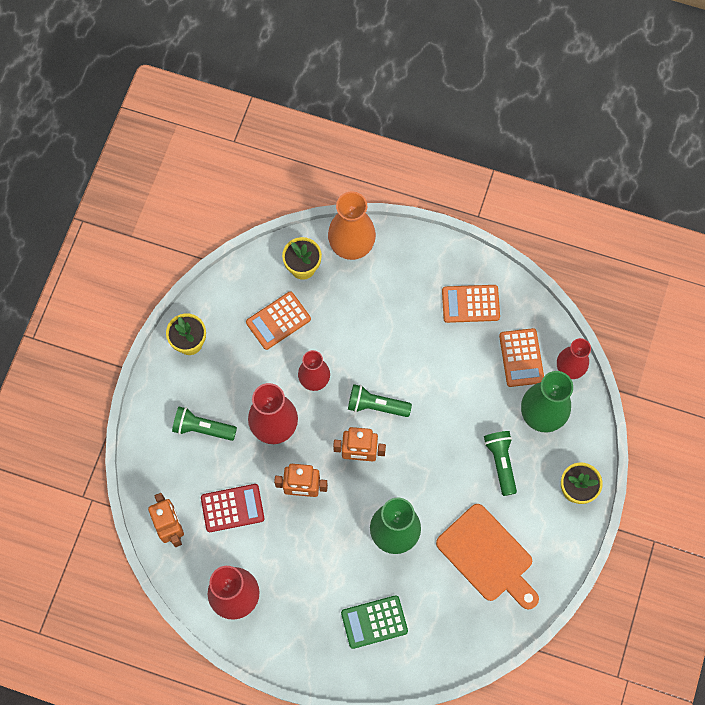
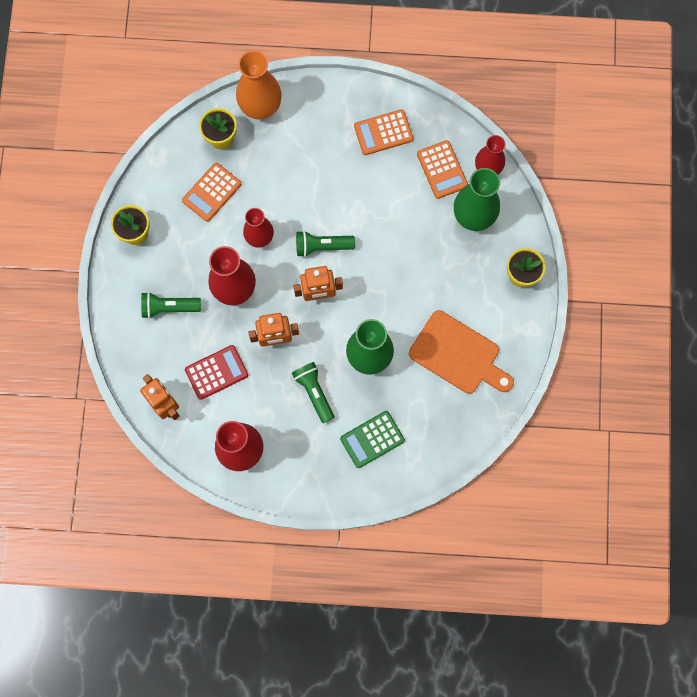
camera: 15 degrees left, 5 degrees up
(501, 462) = (448, 268): green flashlight -> green flashlight (314, 392)

